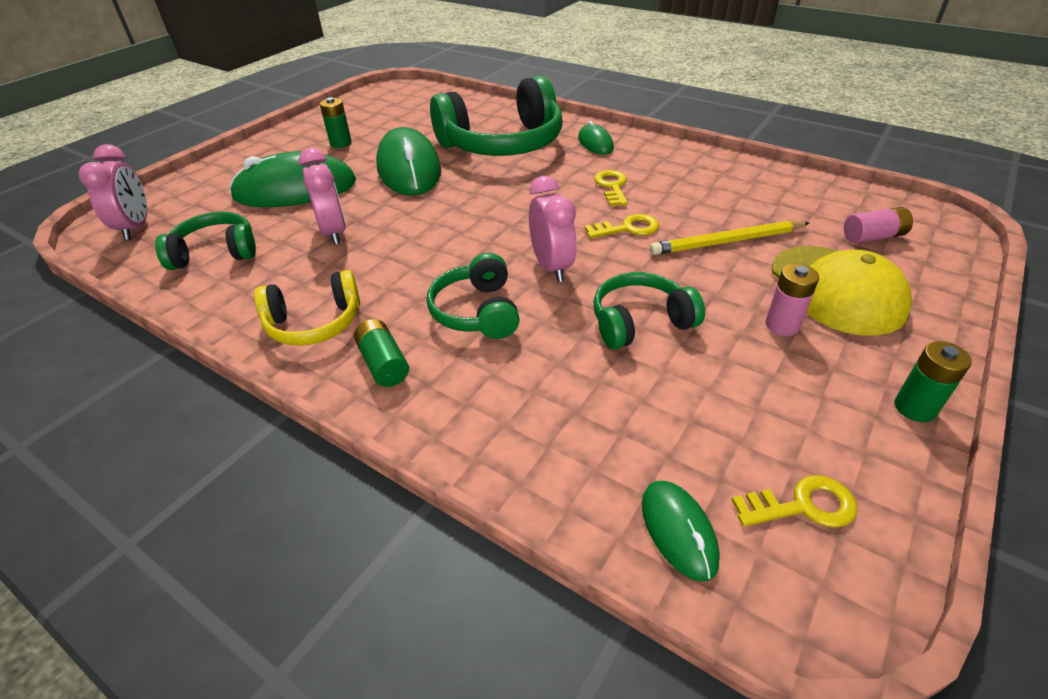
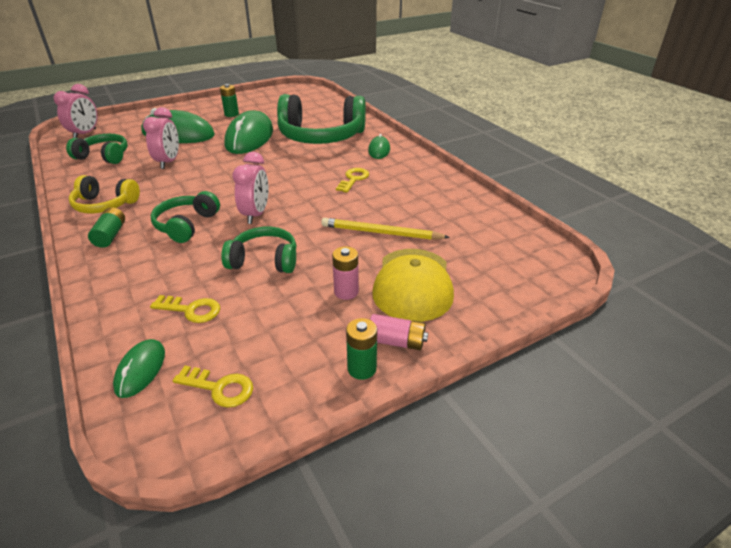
camera: 25 degrees right, 5 degrees down
(628, 228) = (329, 206): yellow key -> yellow key (191, 310)
(873, 237) = (489, 261): pink battery -> pink battery (396, 341)

